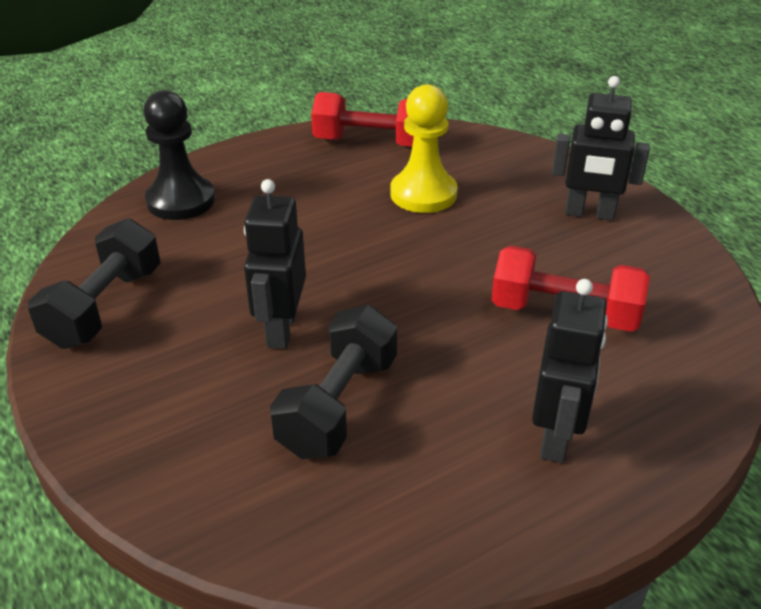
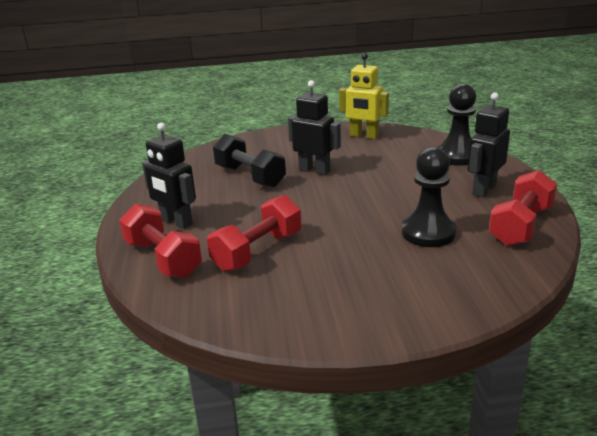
camera: 115 degrees right, 10 degrees down
(104, 307) = (364, 136): black dumbbell -> yellow robot
(423, 194) = (428, 233): yellow pawn -> black pawn
(589, 213) = (361, 299): black robot -> black robot (484, 189)
(659, 402) = (163, 258): none -> red dumbbell

